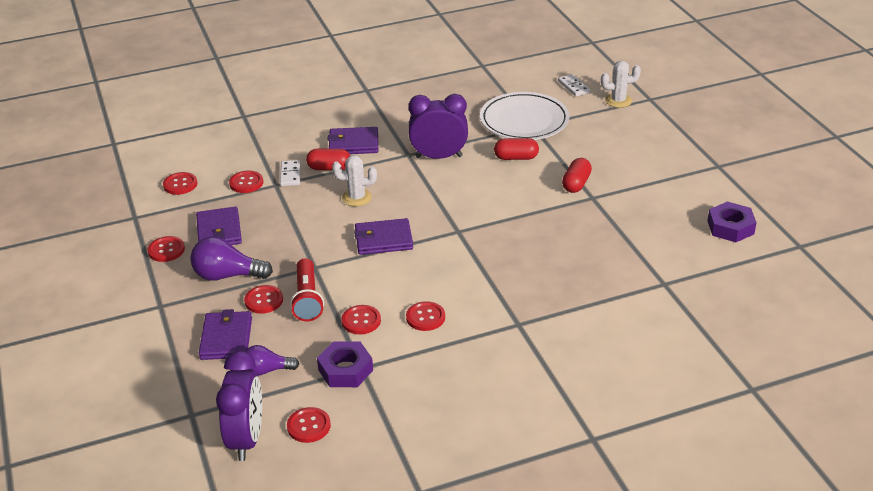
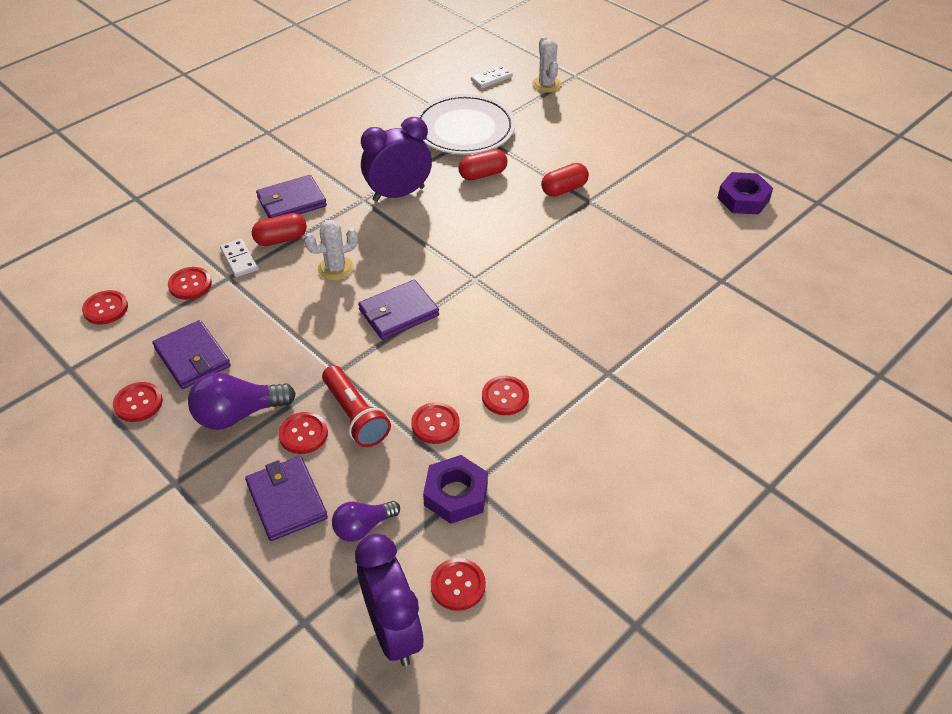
camera: 25 degrees left, 10 degrees up
(573, 87) = (491, 79): white domino -> white domino turned 75 degrees counterclockwise
(576, 184) = (564, 189): red capsule -> red capsule turned 60 degrees clockwise
(618, 101) = (546, 84): white cactus -> white cactus turned 75 degrees counterclockwise

